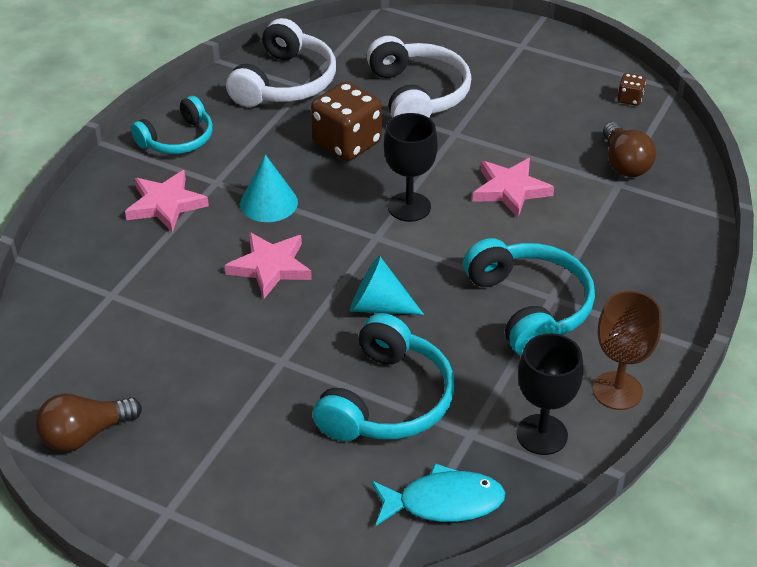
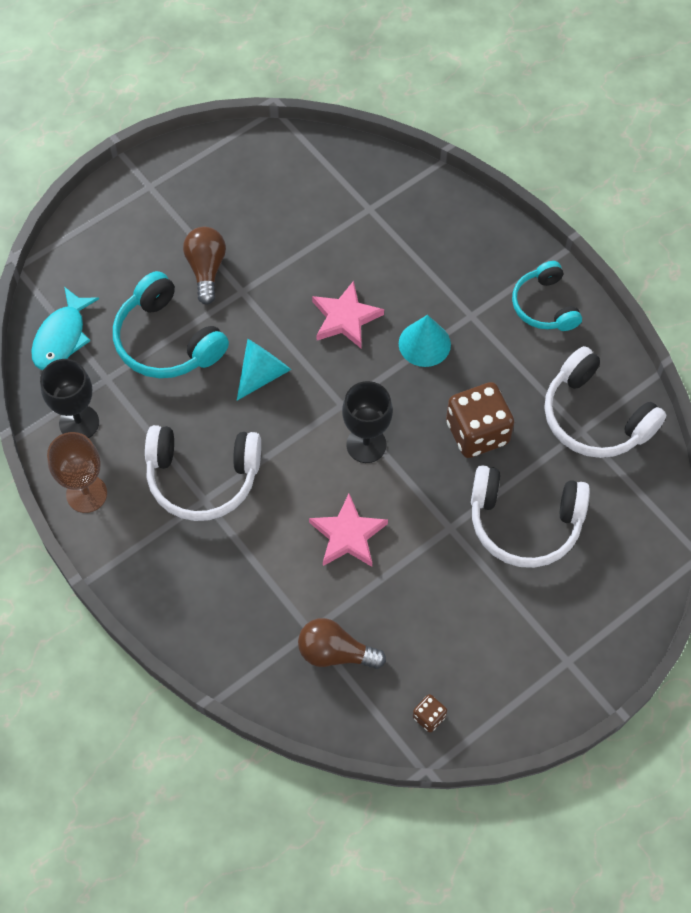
camera: 115 degrees right, 20 degrees up
(85, 435) = (240, 160): brown light bulb -> brown light bulb (206, 269)
(166, 204) = (459, 272): pink star -> none
(529, 307) = (202, 478): turquoise headphones -> white headphones

